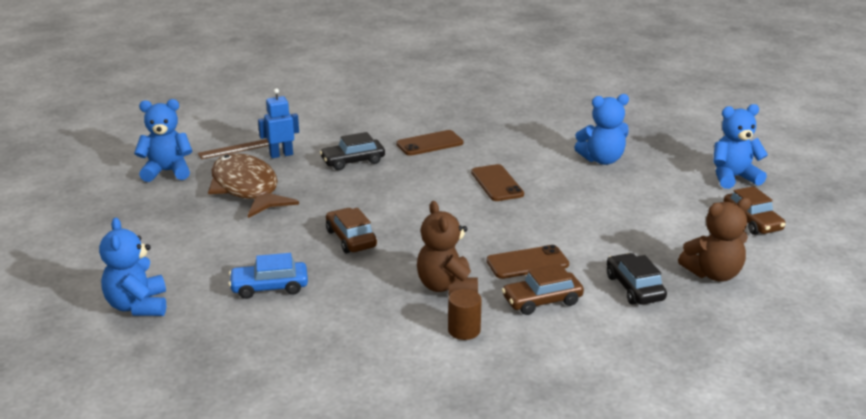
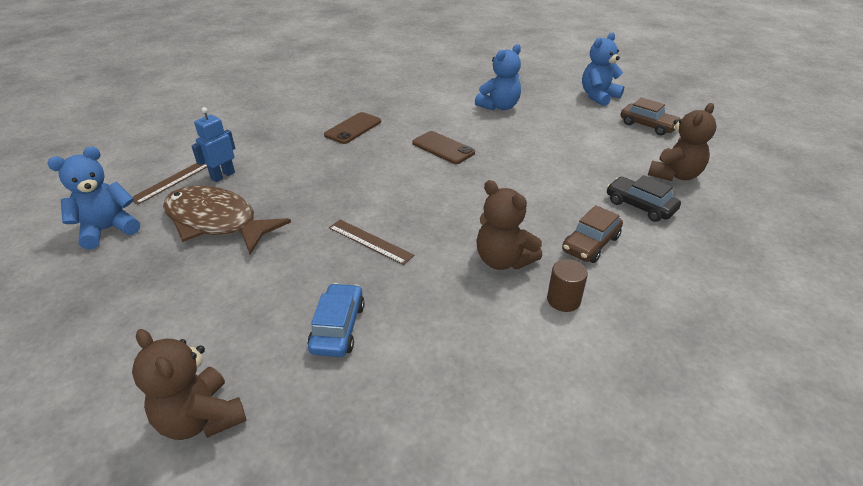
camera: 30 degrees left, 10 degrees up
(138, 306) = (201, 418): blue teddy bear -> brown teddy bear
(269, 287) = (338, 327): blue car -> blue car turned 135 degrees clockwise
(351, 239) = (370, 241): brown car -> brown ruler
(353, 161) = (300, 163): black car -> none
(527, 263) = (541, 212): brown phone -> none

